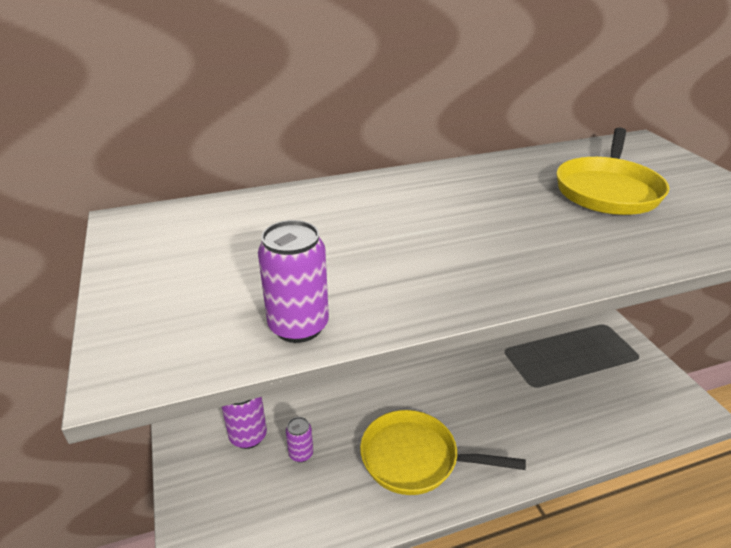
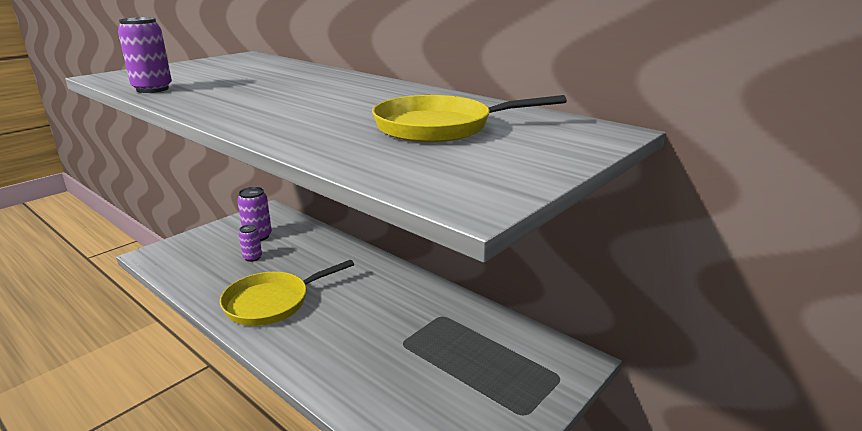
camera: 60 degrees right, 10 degrees down
(416, 458) = (272, 302): yellow pan -> yellow pan turned 105 degrees counterclockwise

